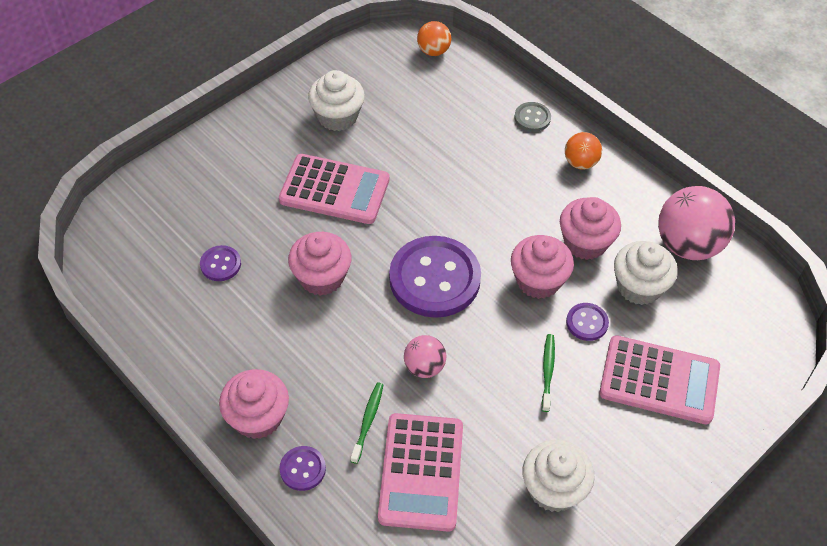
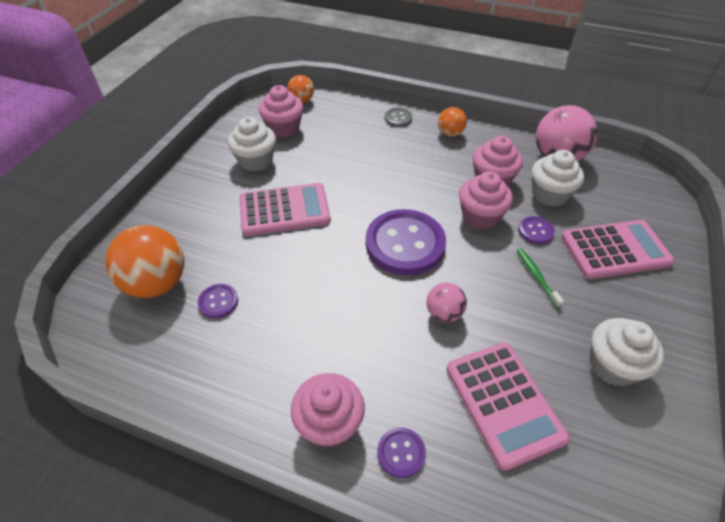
camera: 25 degrees left, 5 degrees down
(175, 222) = (157, 283): none -> orange ball
(321, 277) = (314, 278): pink cupcake -> pink cupcake (283, 128)
(368, 421) = (429, 379): green toothbrush -> none

